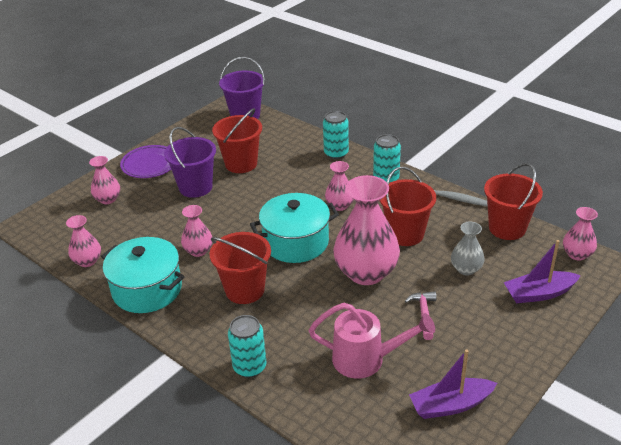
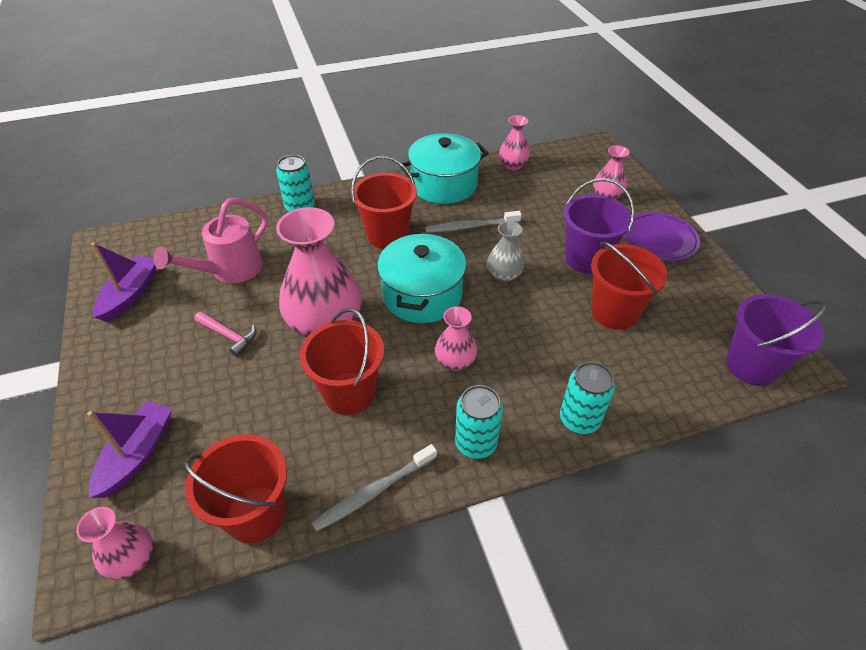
camera: 120 degrees right, 10 degrees up
(198, 251) = (470, 227): pink vase -> grey toothbrush
(466, 269) = (242, 412): grey vase -> grey vase (504, 275)

